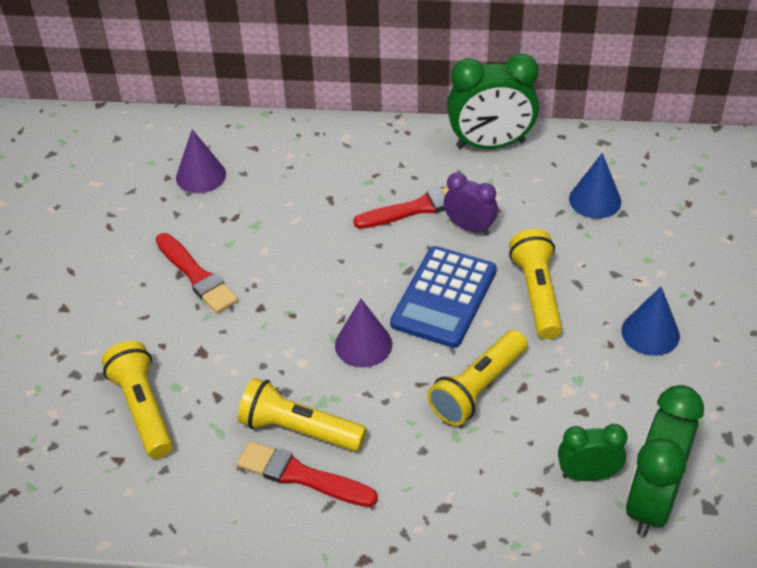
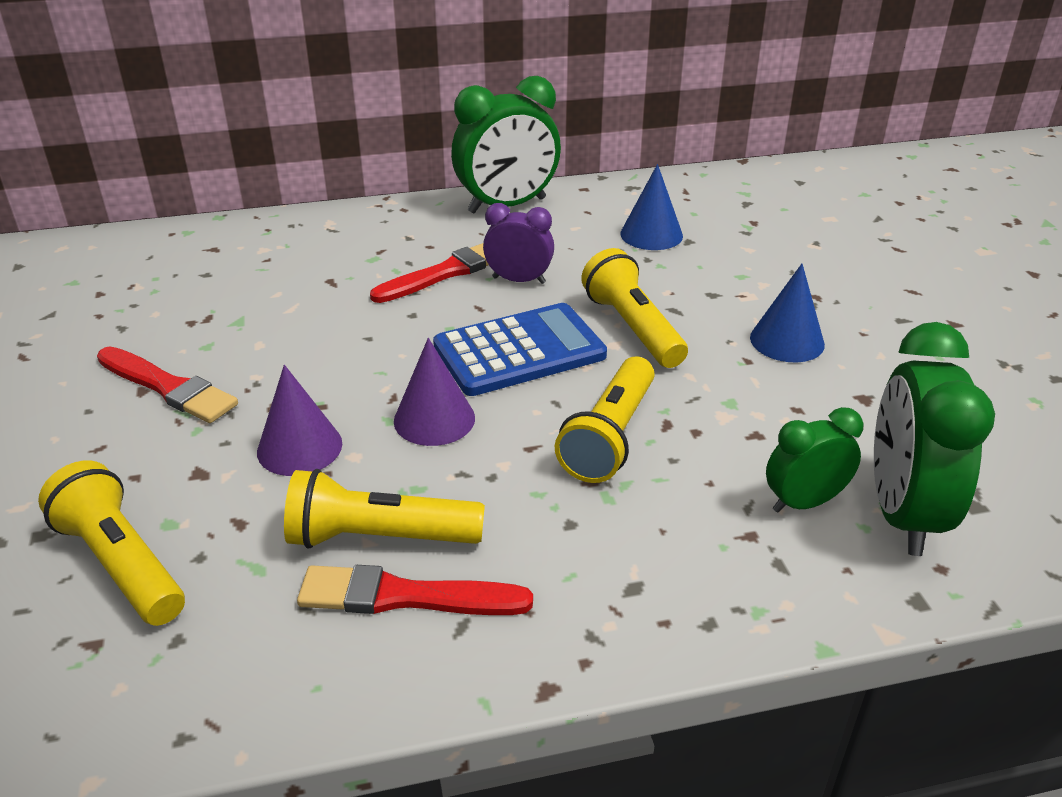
camera: 20 degrees left, 10 degrees down
(201, 175) = (147, 285): purple cone -> purple cone (299, 447)
(444, 297) = (519, 351): blue calculator -> blue calculator turned 120 degrees counterclockwise

